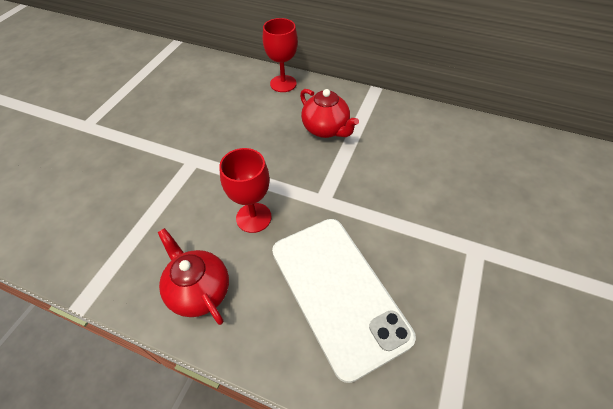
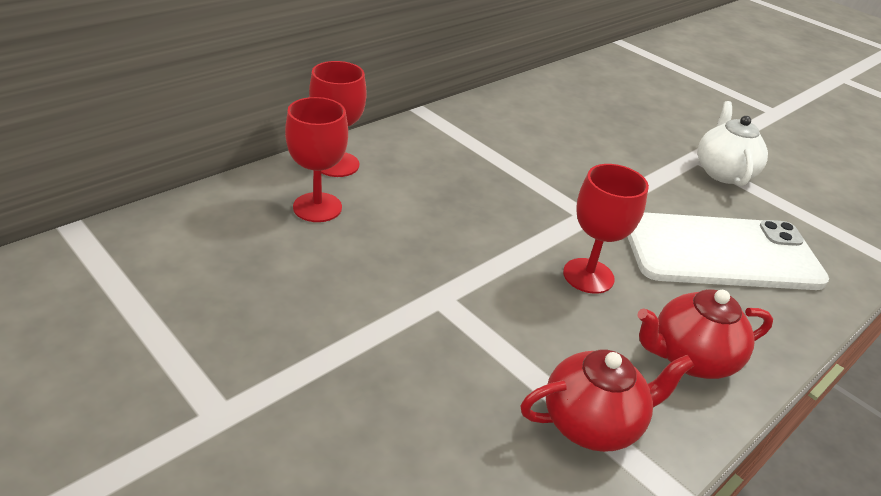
camera: 70 degrees left, 15 degrees down
(239, 93) = (317, 207): none -> red goblet
(326, 129) = (466, 168): red teapot -> red teapot (592, 423)
(471, 275) = (723, 172): none -> white teapot

